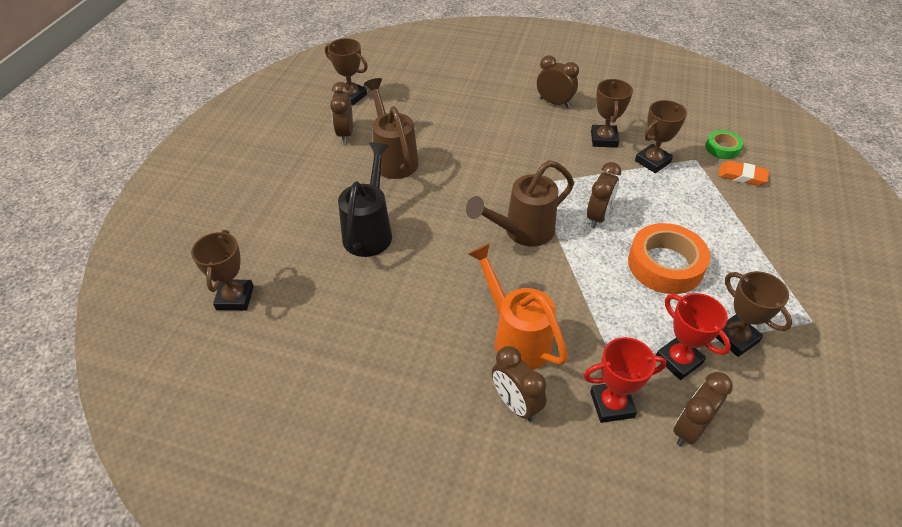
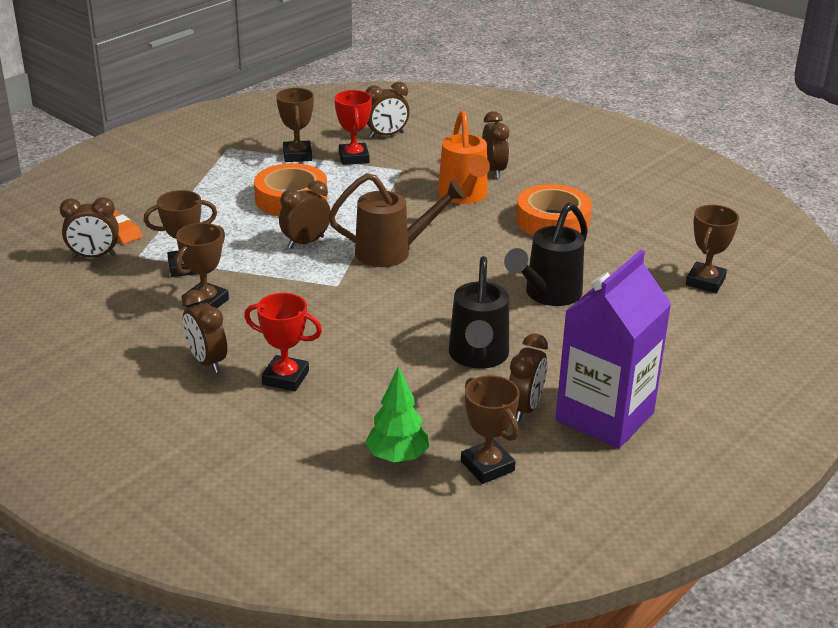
camera: 155 degrees left, 15 degrees down
(293, 144) = (604, 416): none -> purple carton
(393, 158) = (478, 358): brown watering can -> black watering can
(402, 87) = (397, 456): none -> green tree
(406, 332) = (552, 221): none -> orange tape
(612, 404) = (426, 154): red trophy -> red trophy (285, 378)
(722, 148) = (94, 256): green tape -> brown clock

